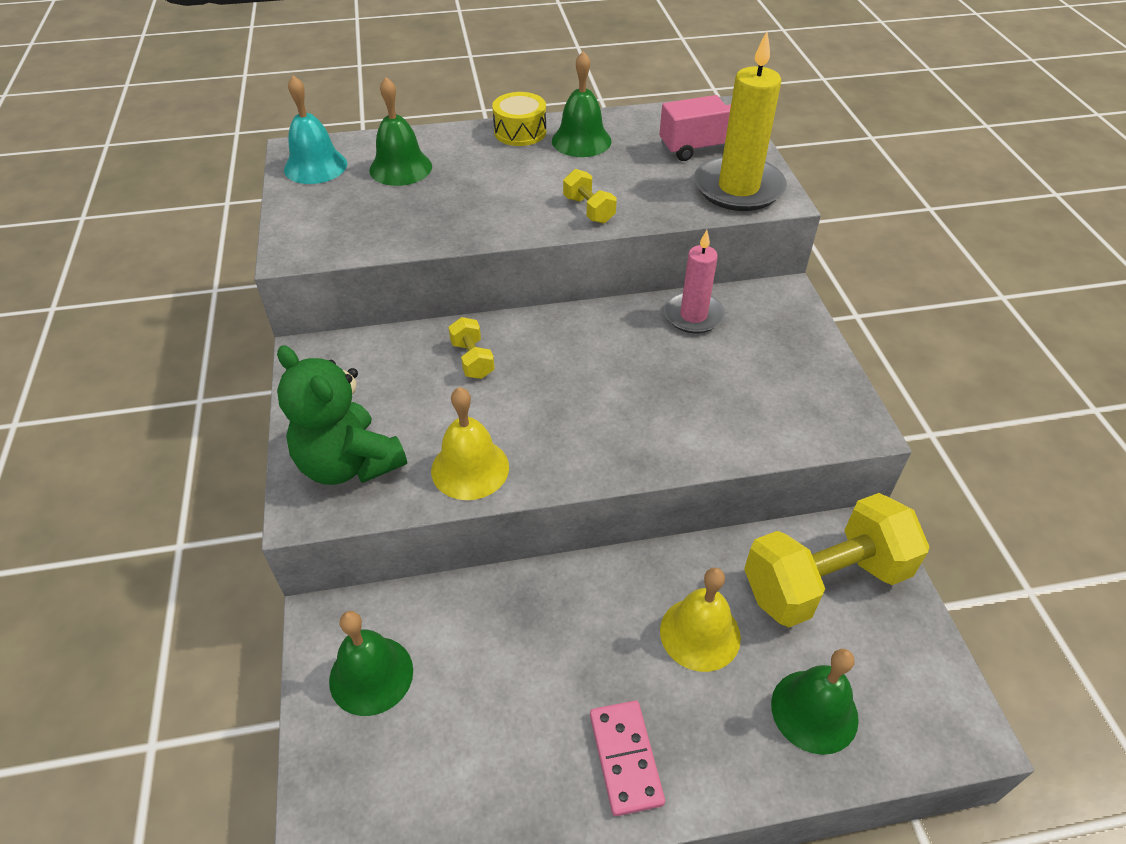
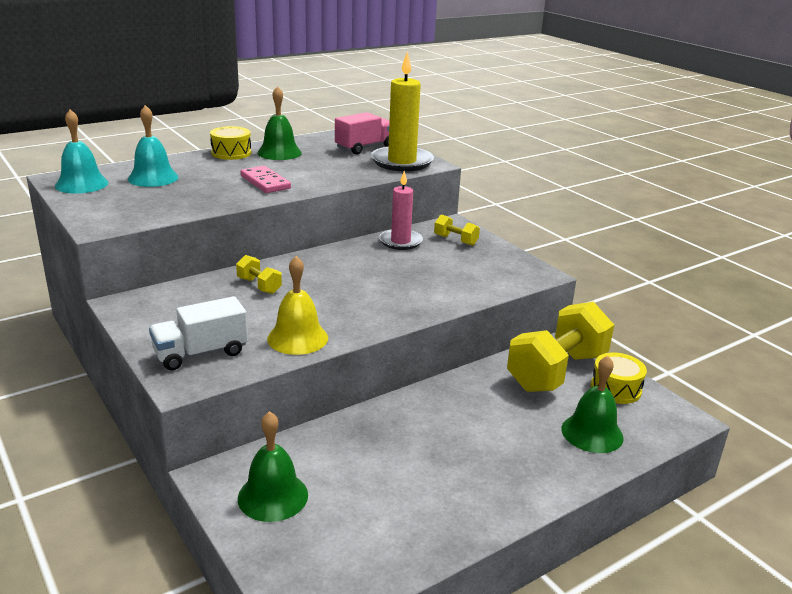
camera: 25 degrees left, 20 degrees down
(349, 464) = (201, 353): green teddy bear -> white truck
(400, 168) = (153, 178): green bell -> turquoise bell
(589, 210) = (310, 181): yellow dumbbell -> yellow dumbbell (455, 240)
(625, 758) = (489, 488): pink domino -> pink domino (265, 182)
(700, 633) = (496, 414): yellow bell -> none
(894, 640) = (615, 389): none -> yellow drum

